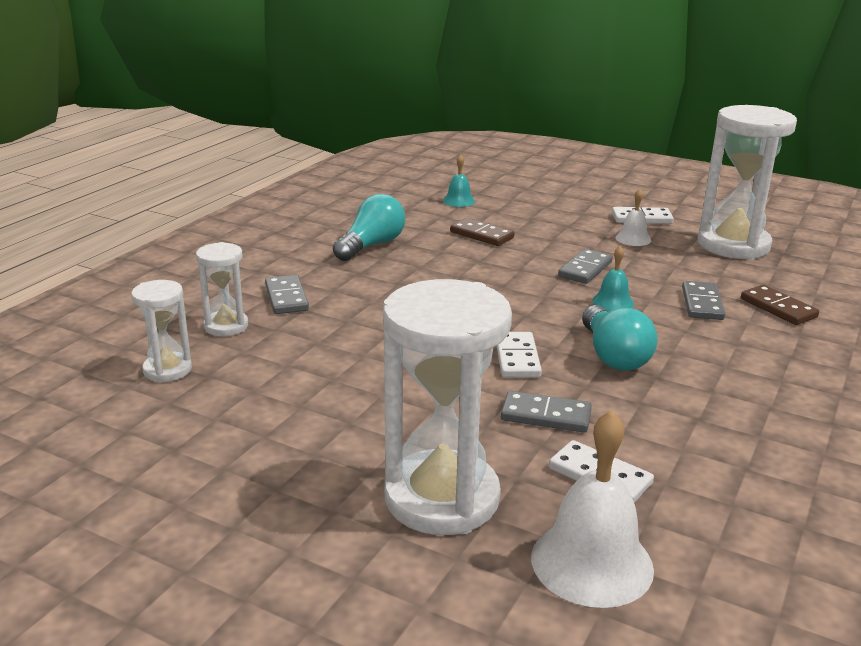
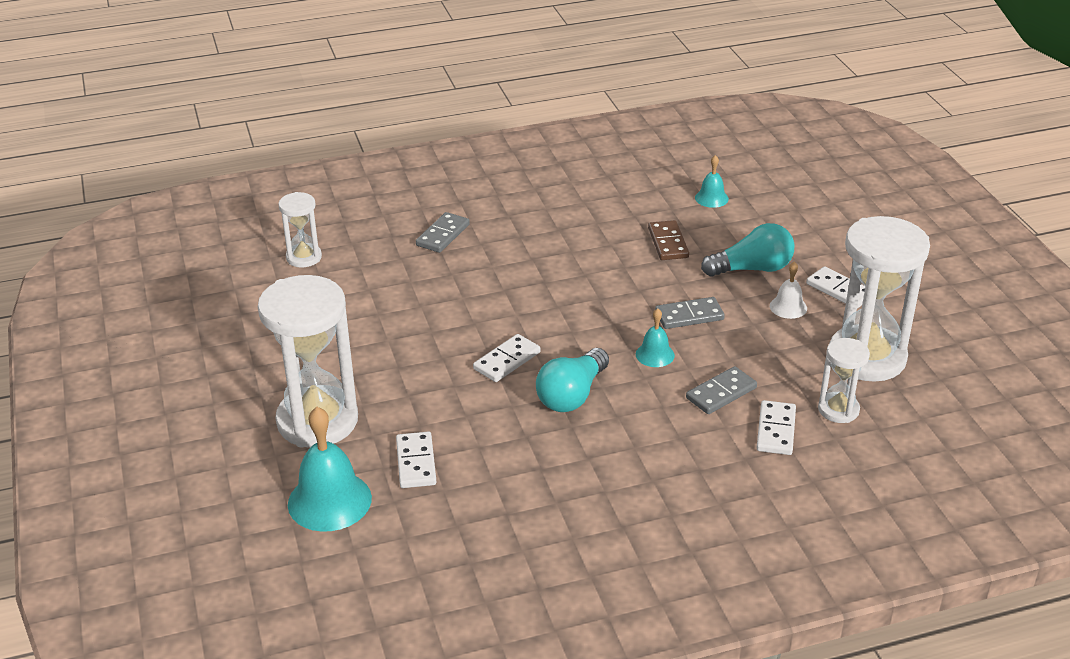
camera: 45 degrees right, 10 degrees up
(226, 326) = (376, 240): white hourglass -> white hourglass (838, 410)
(371, 245) = (568, 214): turquoise light bulb -> turquoise light bulb (752, 269)
(546, 416) = (453, 409): grey domino -> none
(592, 562) = (329, 501): white bell -> turquoise bell
(778, 308) = (775, 430): brown domino -> white domino

